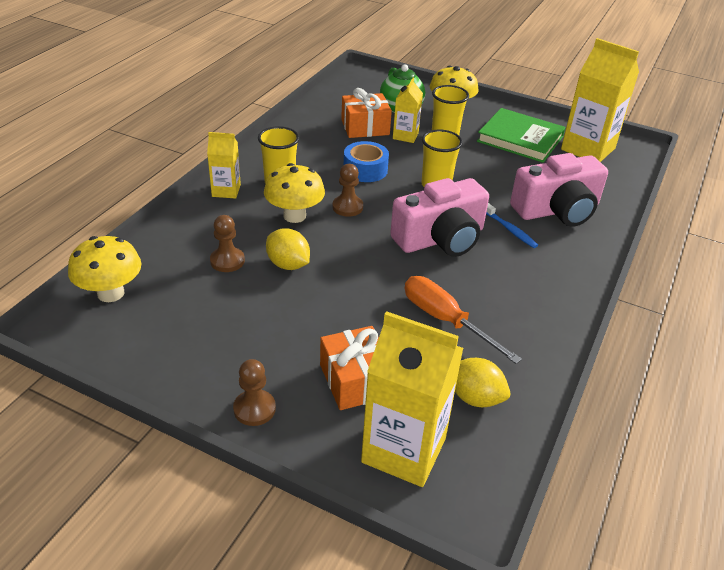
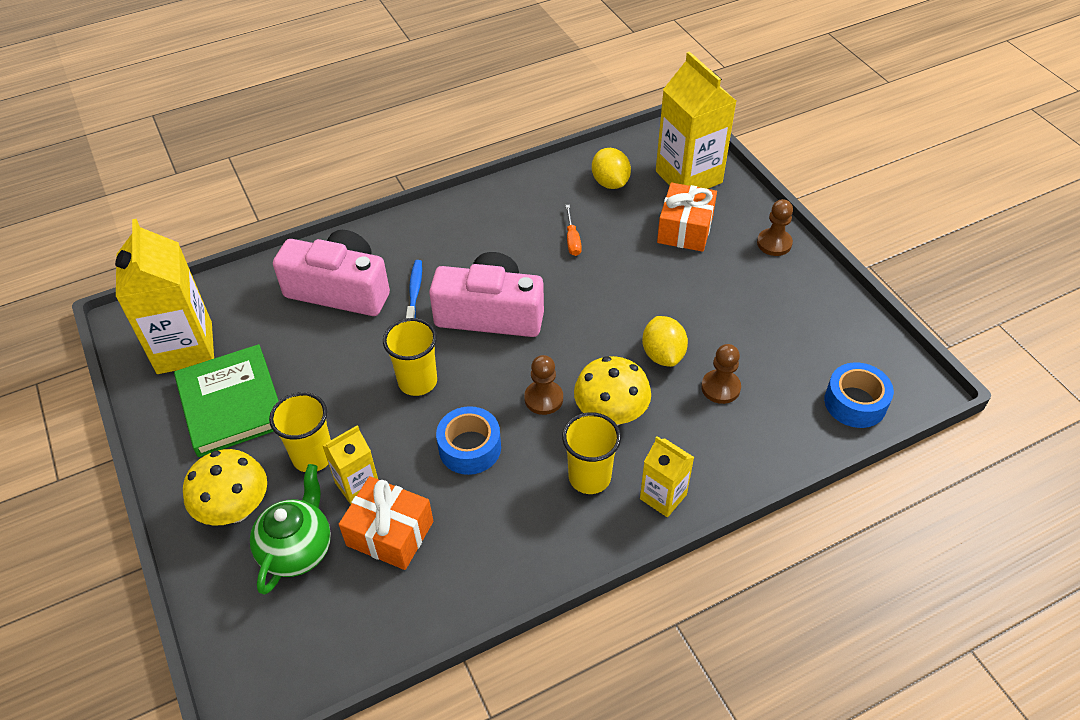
camera: 140 degrees left, 10 degrees up
(111, 293) = (855, 403): yellow mushroom -> blue tape
(445, 320) = (572, 240): orange screwdriver -> orange screwdriver, size x0.52

